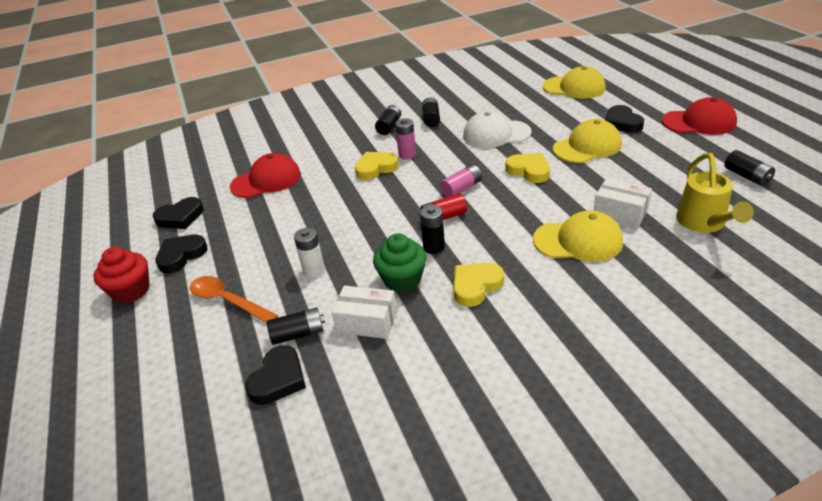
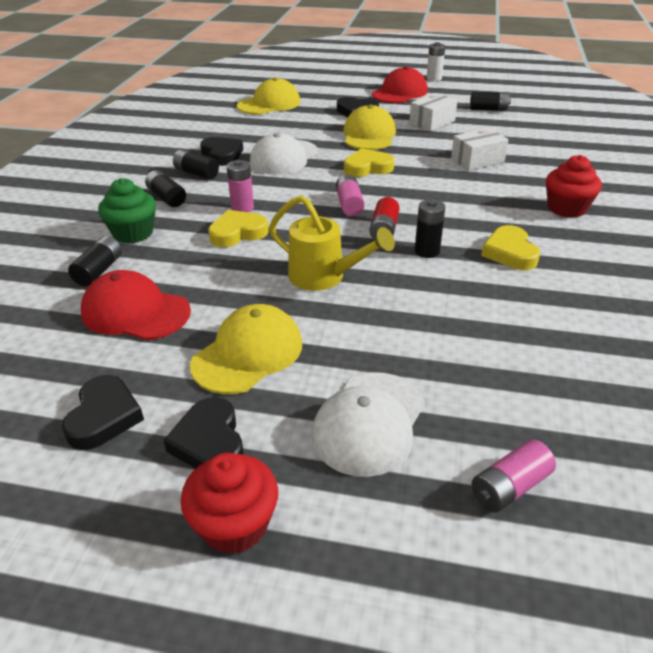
camera: 60 degrees left, 0 degrees up
(205, 377) = (510, 487): none -> pink battery
(227, 301) = (369, 423): orange spoon -> white cap
(266, 180) = (135, 312): red cap -> red cap turned 75 degrees counterclockwise
(278, 379) = (557, 422): black heart -> black heart (222, 155)
(298, 334) = (488, 382): black battery -> black battery (99, 271)
(314, 270) = (380, 335): white battery -> white battery (434, 78)
(367, 322) = (508, 329): white box -> white box (432, 122)
(375, 168) = (237, 233): yellow heart -> yellow heart turned 60 degrees clockwise
(402, 280) = (460, 286): green cupcake -> green cupcake (133, 233)
(578, 241) = (496, 189): yellow cap -> yellow cap (248, 354)
(593, 291) = (566, 208): none -> red cupcake
(703, 223) = (526, 142): yellow watering can -> yellow watering can (324, 277)

